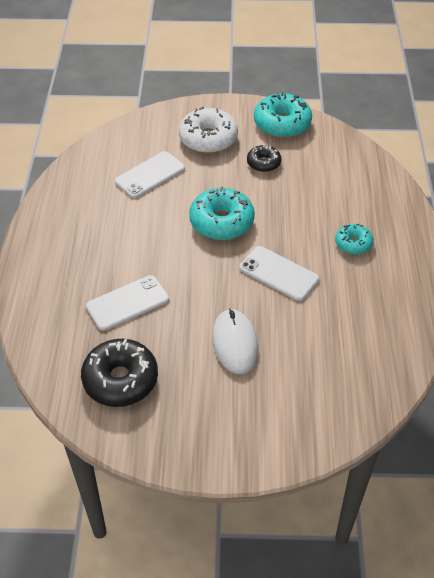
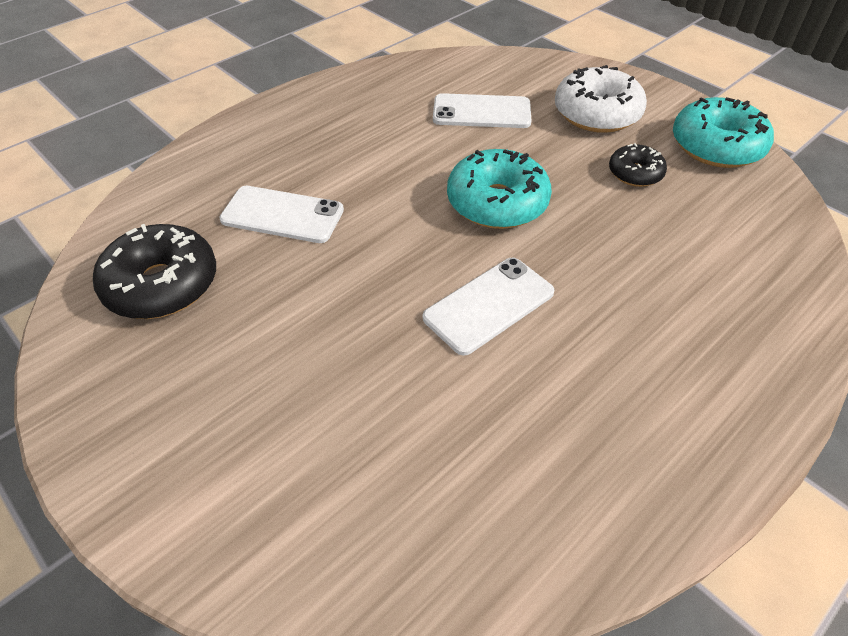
camera: 45 degrees right, 0 degrees up
(235, 343) = (325, 344): white mouse -> none
(278, 273) = (489, 305): white phone -> white phone turned 60 degrees clockwise
(353, 244) = (644, 342): turquoise donut -> none

